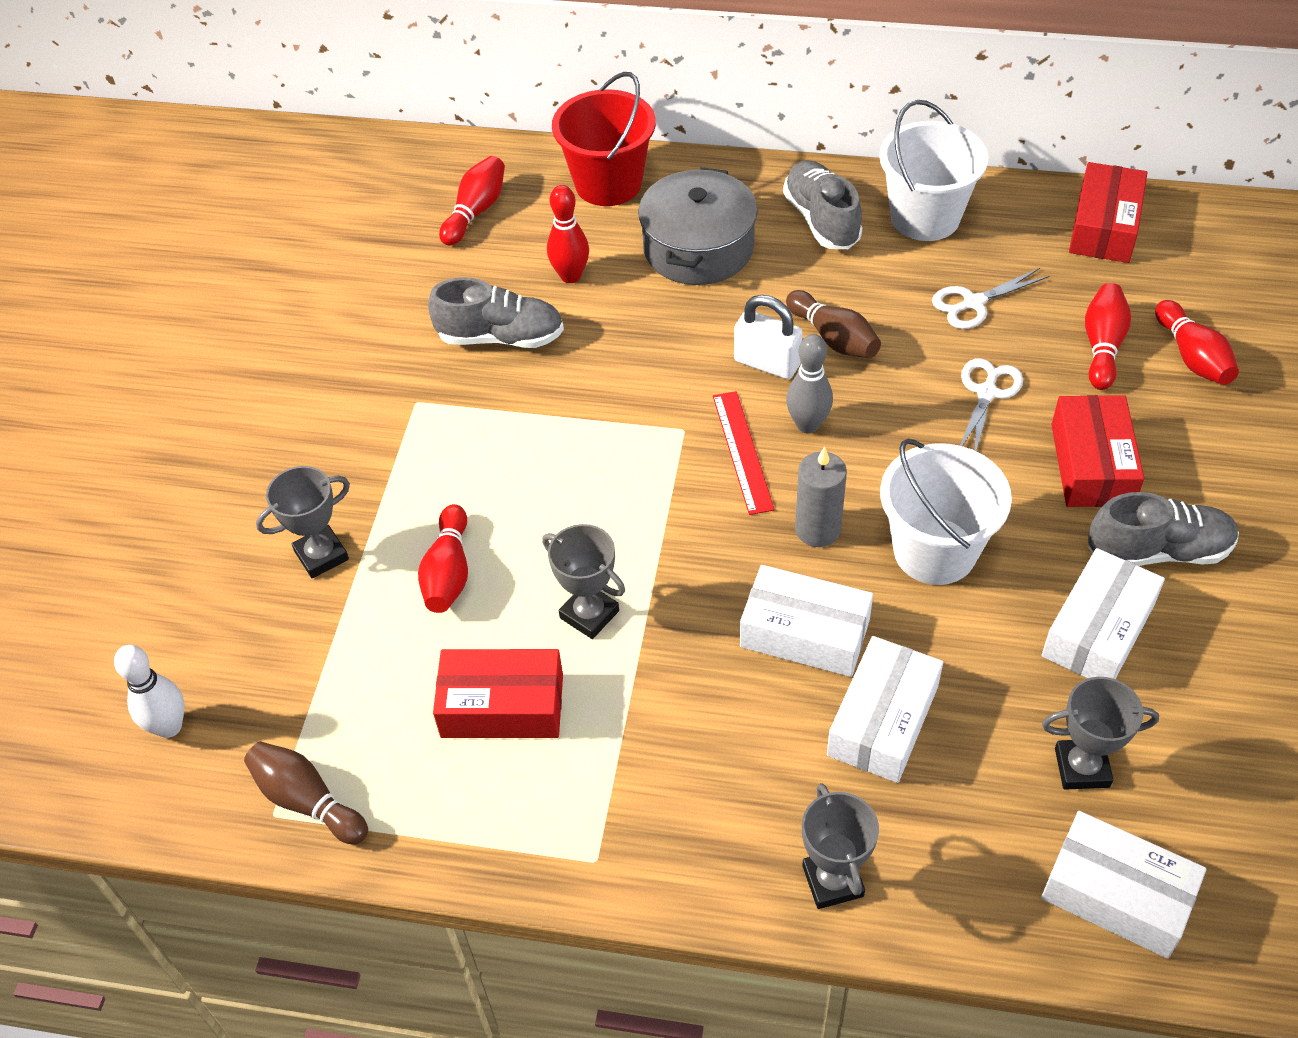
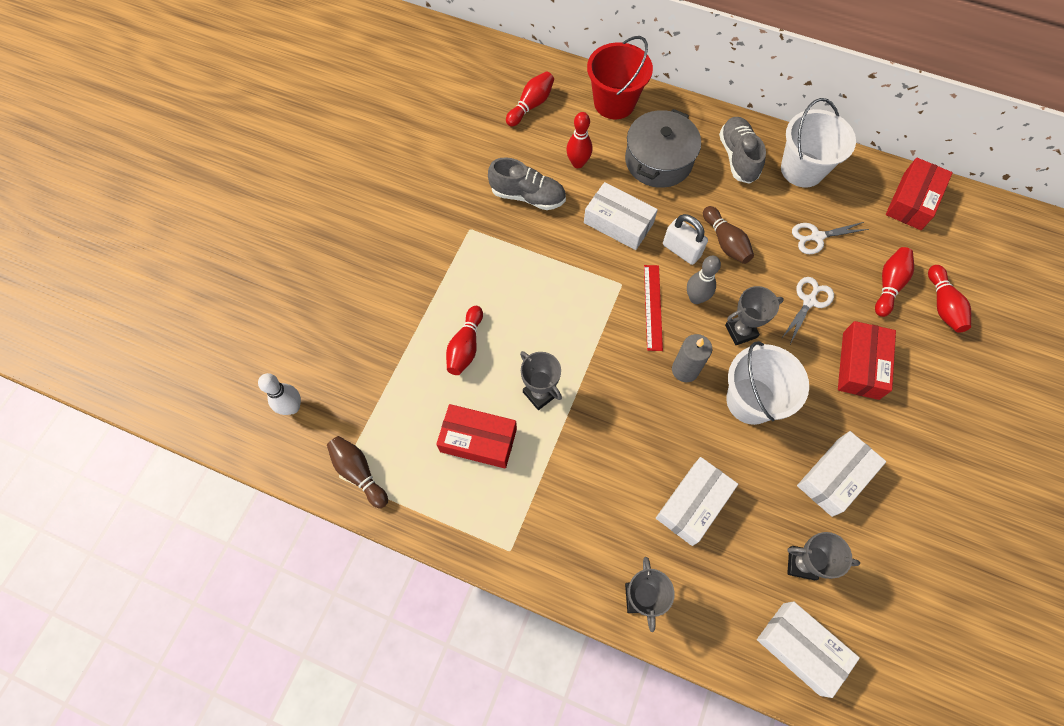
camera: 10 degrees right, 15 degrees up
(321, 555) = (396, 318): grey trophy -> grey trophy (741, 331)
(805, 633) = (661, 436): white box -> white box (618, 223)
(1158, 551) = (885, 433): grey shoe -> none

